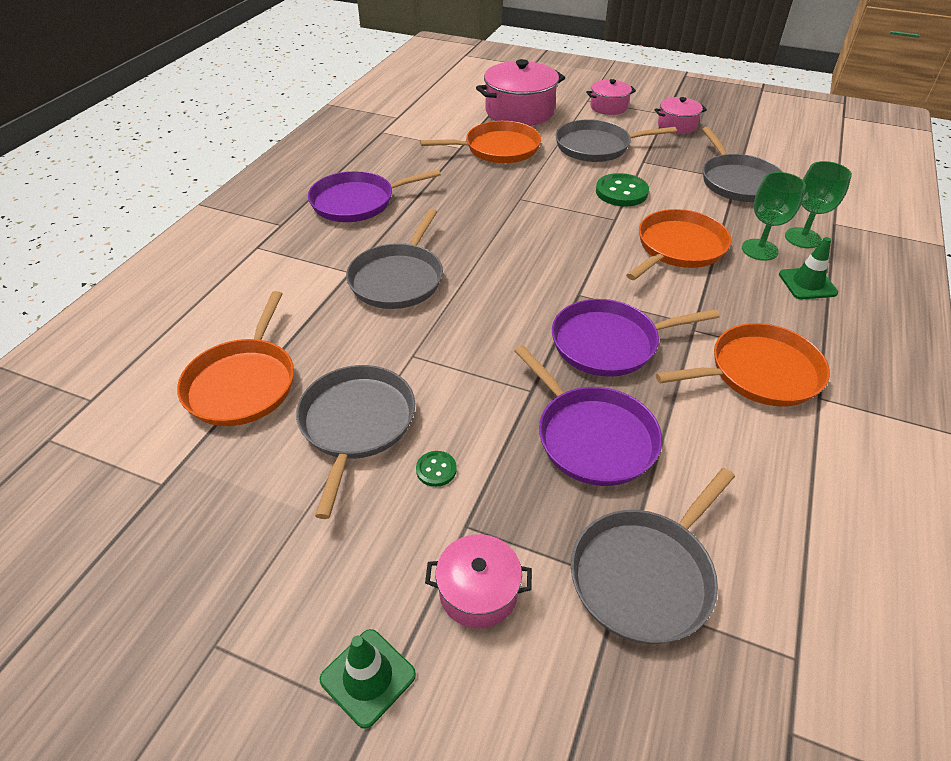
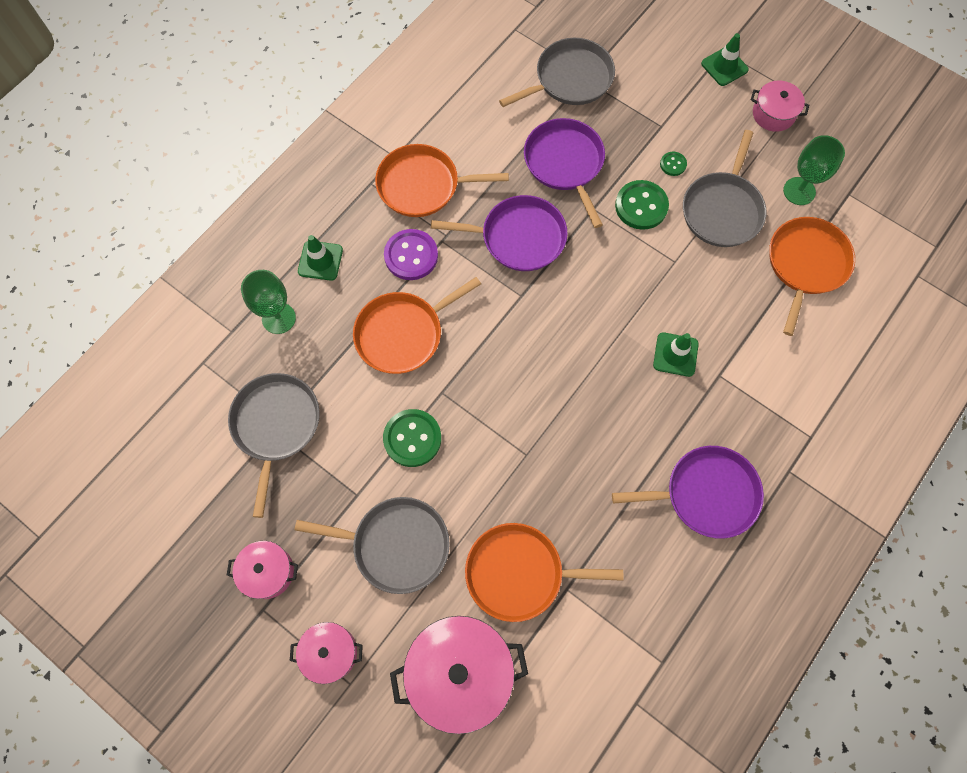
camera: 165 degrees left, 25 degrees up
(398, 279) = (675, 354): grey pan -> green traffic cone
(469, 406) = (641, 206): none -> green button
(478, 591) = (662, 91): pink pot -> pink pot (773, 114)
(718, 305) = (411, 256): none -> purple button
(759, 250) = (330, 312): green goblet -> green goblet (799, 191)

